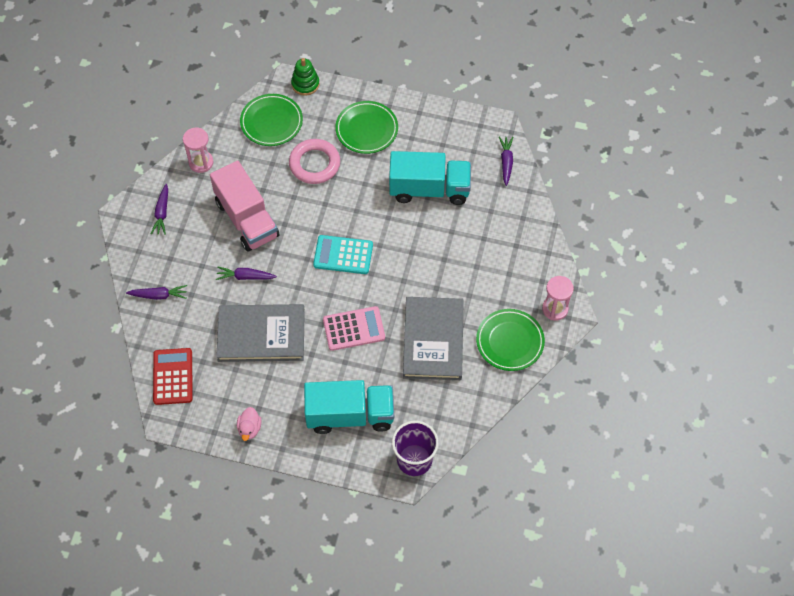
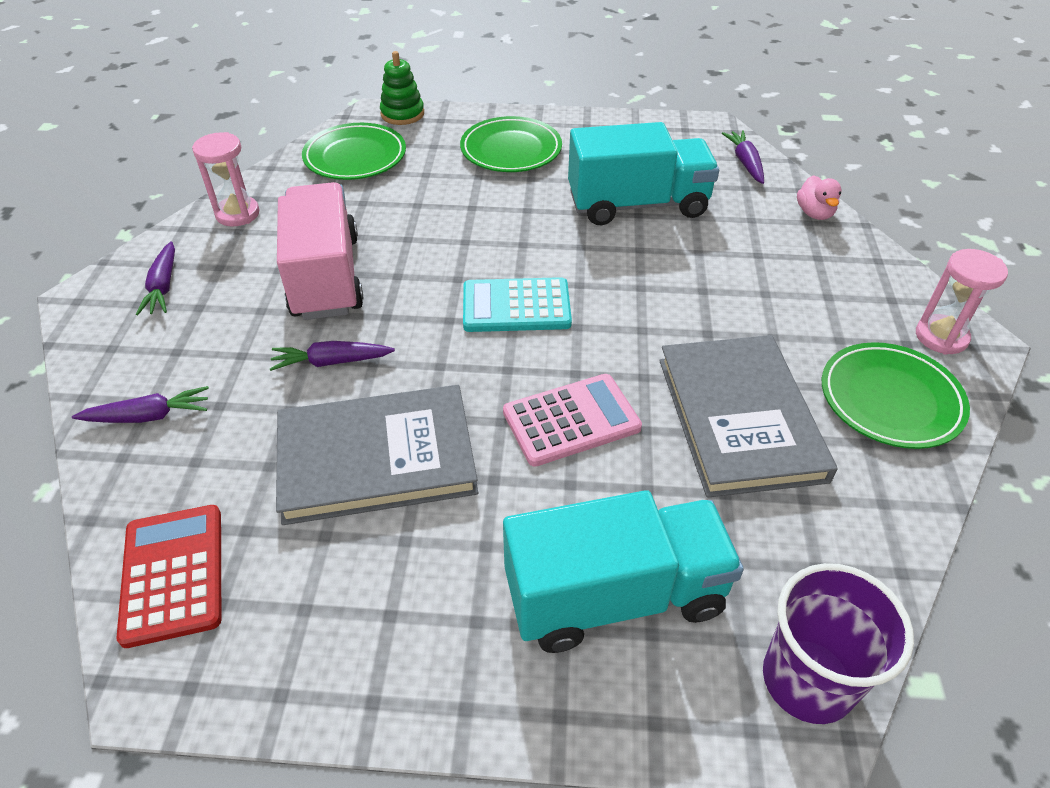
camera: 10 degrees left, 15 degrees down
(247, 219) = (326, 277): pink truck -> pink truck turned 150 degrees counterclockwise
(249, 428) = (373, 670): pink duck -> pink duck (814, 213)
(314, 164) = (436, 196): pink ring -> none

